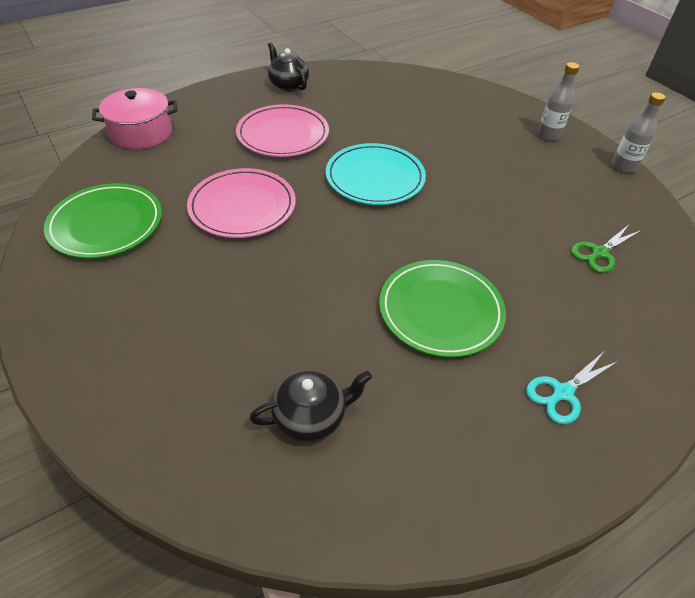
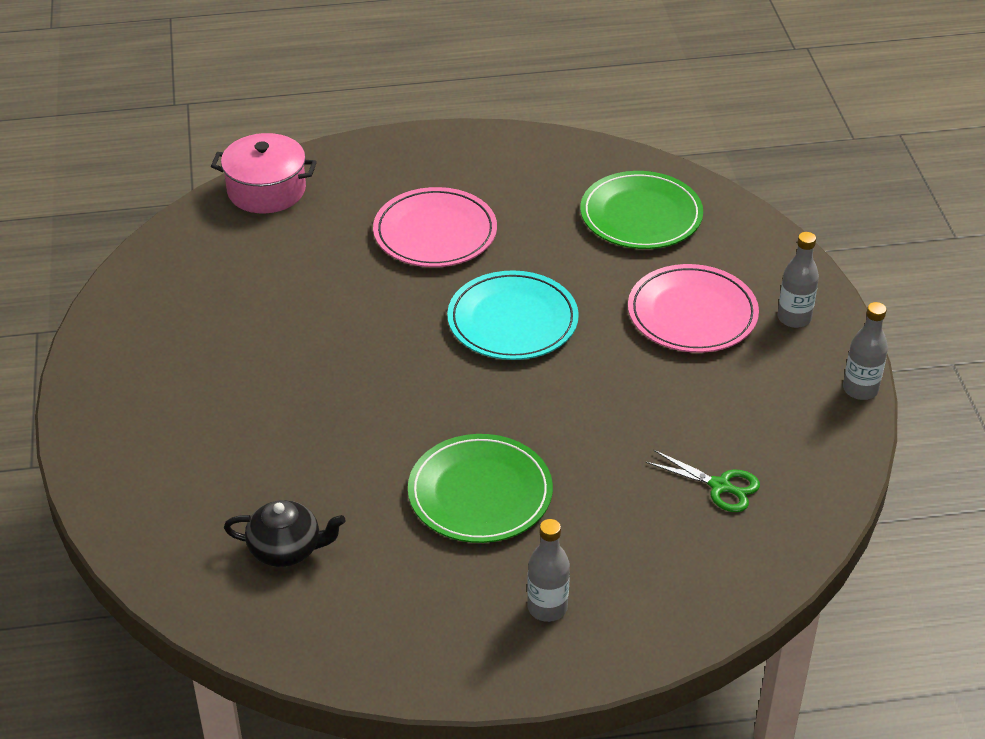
camera: 25 degrees right, 5 degrees down
(106, 224) = (180, 300): green plate -> green plate (641, 215)
(242, 206) = (335, 317): pink plate -> pink plate (692, 314)
(288, 85) = (486, 157): black teapot -> none
(562, 393) = (547, 608): turquoise scissors -> grey bottle
(599, 253) = (720, 486): green scissors -> green scissors turned 135 degrees counterclockwise

